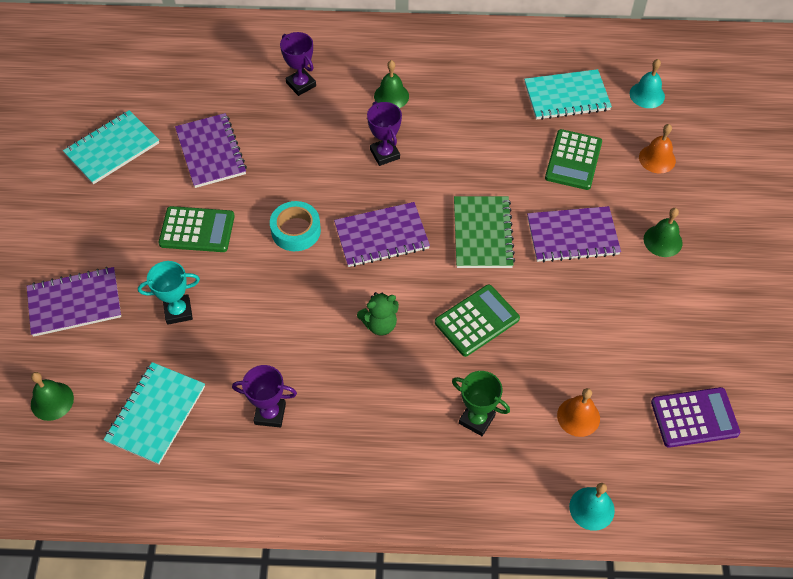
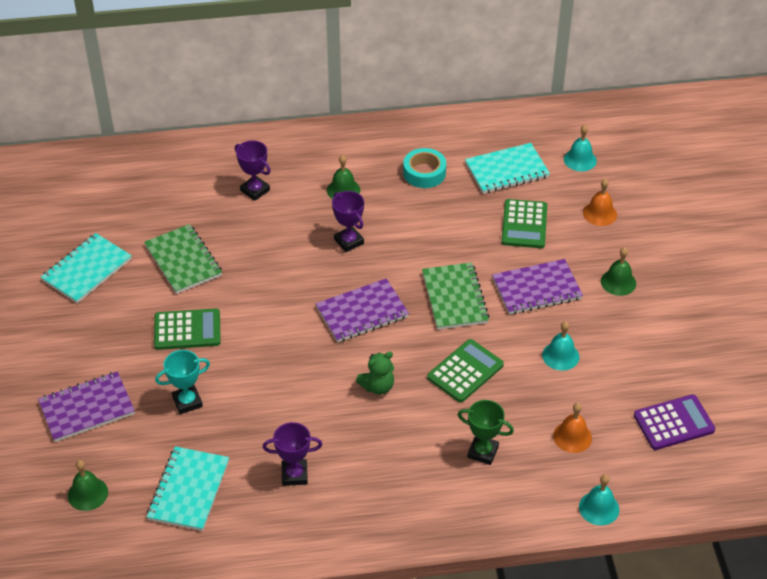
camera: 10 degrees left, 10 degrees down
(211, 152) = (183, 261): purple notebook -> green notebook
(296, 230) = (281, 318): turquoise tape -> turquoise tape (424, 173)
(583, 318) = (560, 356): none -> turquoise bell

